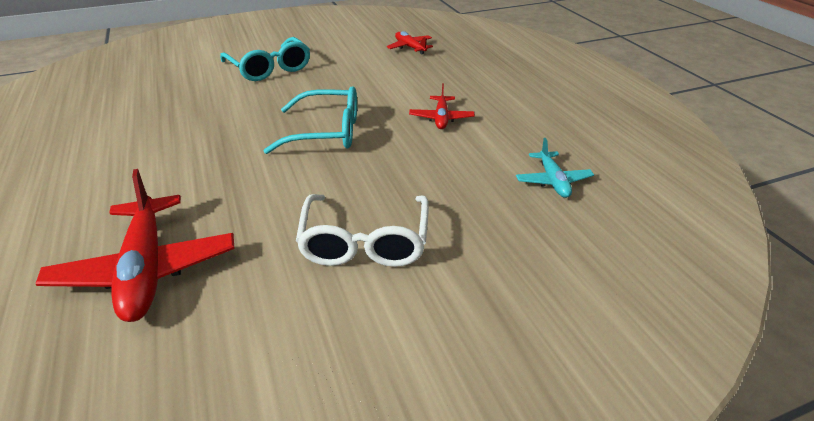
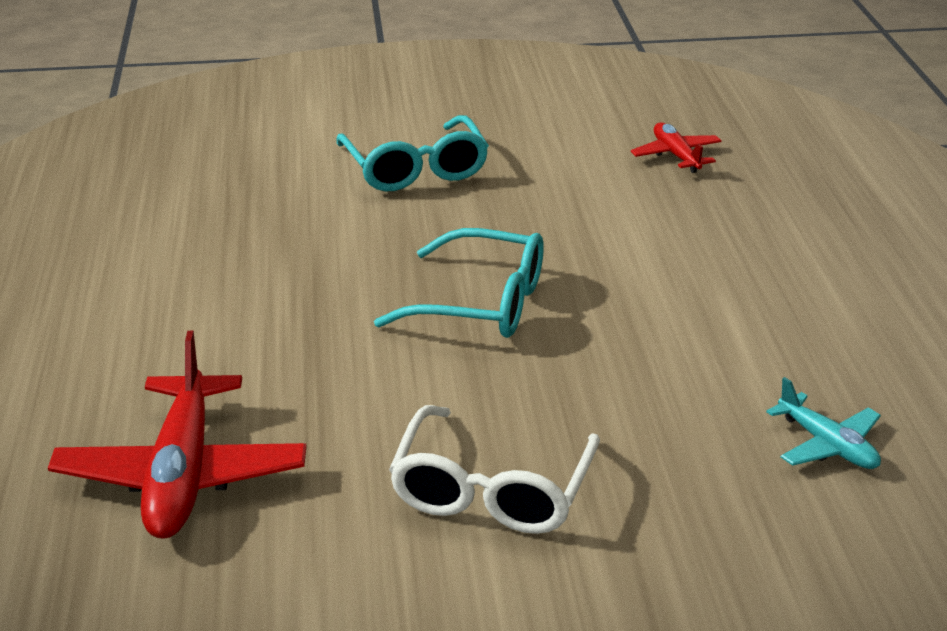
camera: 15 degrees right, 5 degrees down
(441, 118) = (682, 306): red plane -> none
(552, 181) = (827, 445): turquoise plane -> turquoise plane turned 45 degrees counterclockwise

